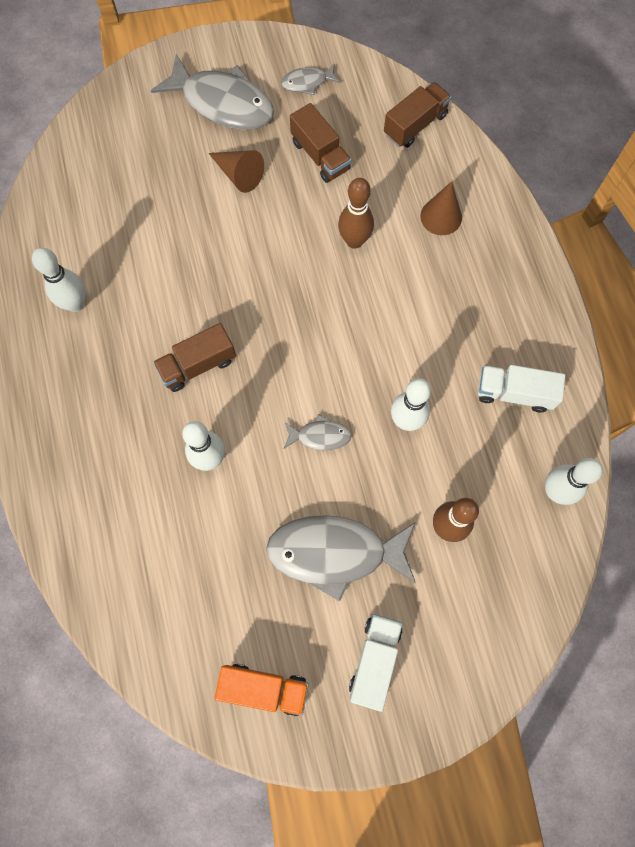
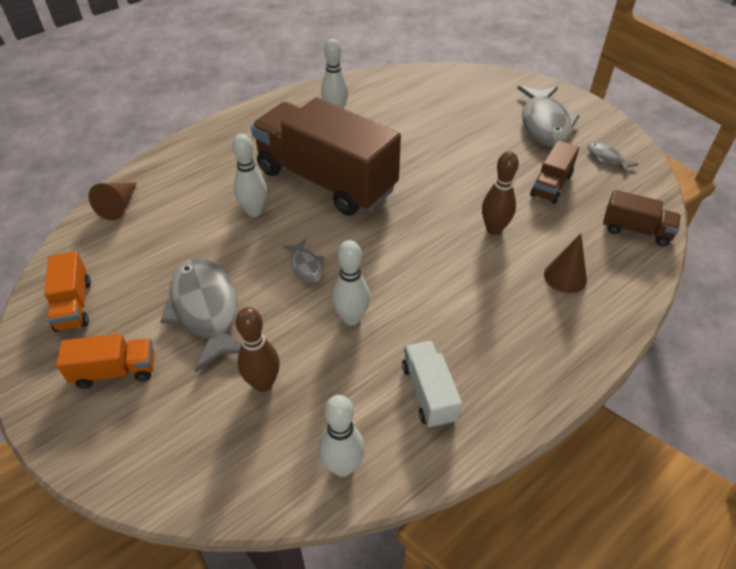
camera: 65 degrees right, 25 degrees down
(197, 365) = (326, 181): brown truck -> brown truck, size x2.29
(239, 175) = (494, 150): brown cone -> brown cone (119, 206)
(374, 660) = (115, 371): white truck -> orange truck

